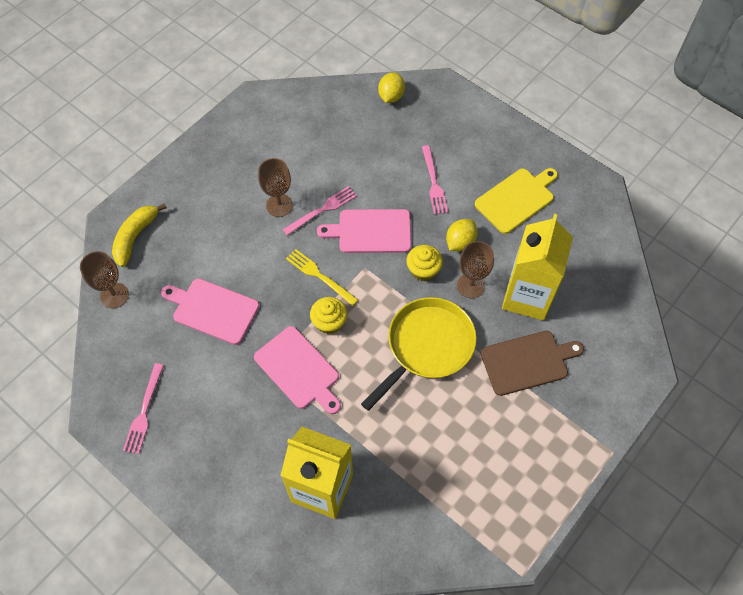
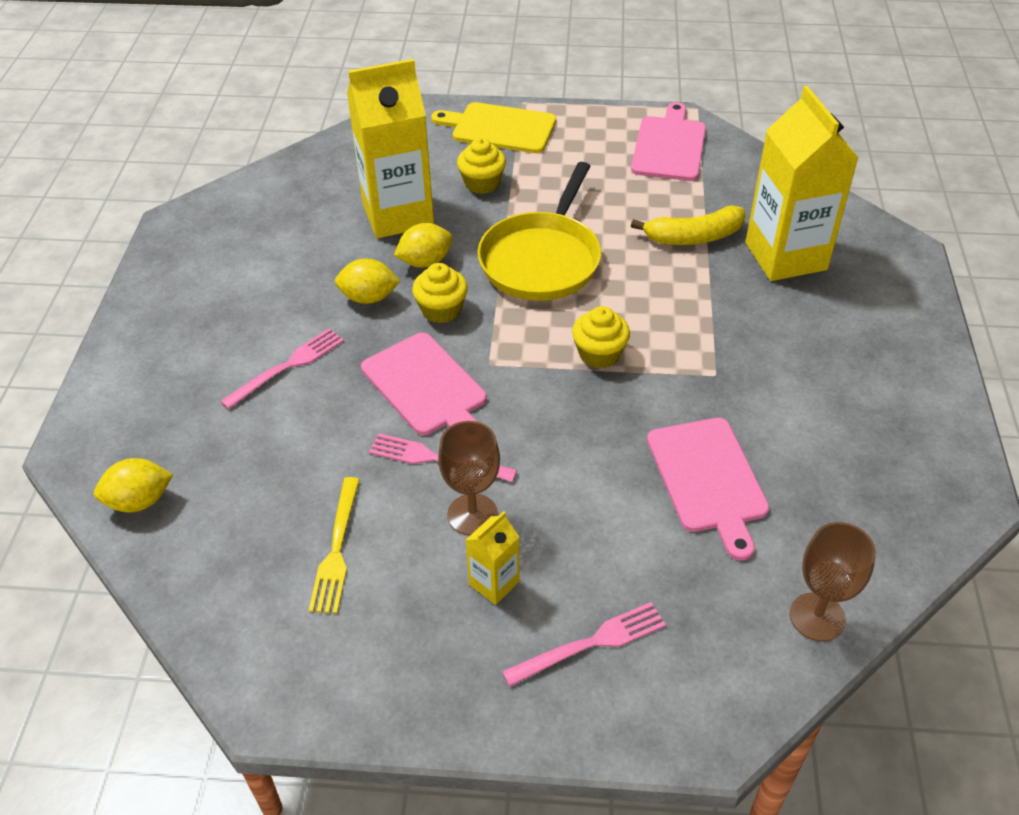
camera: 125 degrees left, 15 degrees down
(135, 237) = (704, 670): yellow banana -> yellow banana (694, 237)
(144, 412) = (907, 455): pink fork -> pink fork (591, 643)
(239, 192) = (494, 583): none -> yellow carton
(299, 370) = (688, 345): pink cutting board -> pink cutting board (669, 146)
(319, 276) = (545, 400): yellow fork -> yellow fork (336, 549)
(427, 346) = (542, 259): yellow pan -> yellow pan turned 75 degrees counterclockwise
(471, 285) = (425, 262): brown goblet -> yellow lemon
(517, 199) = (254, 279): yellow cutting board -> yellow cutting board (499, 128)
(527, 362) = (482, 183): brown cutting board -> yellow cupcake

